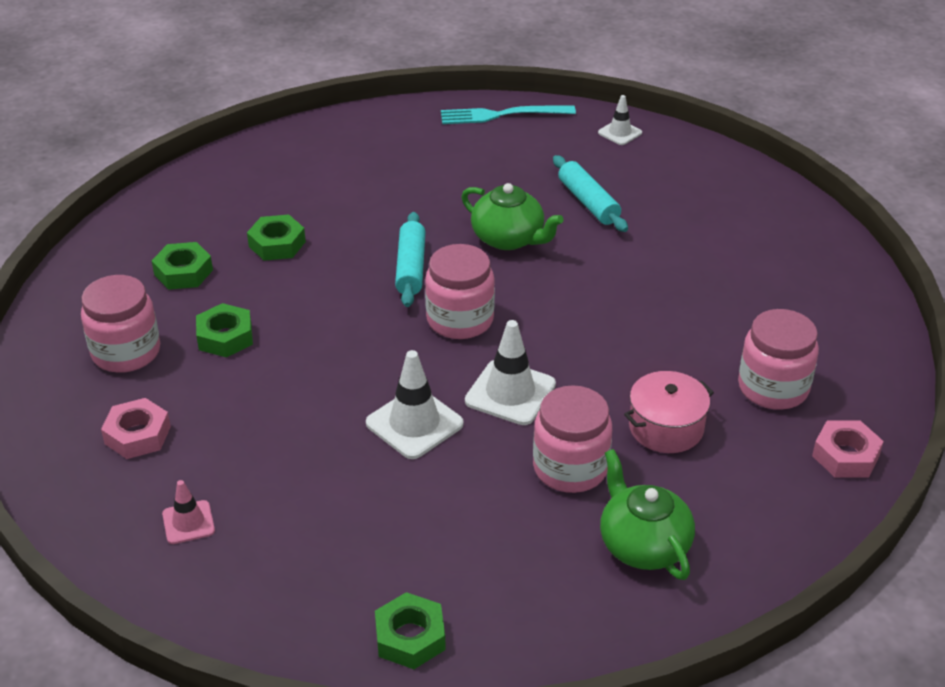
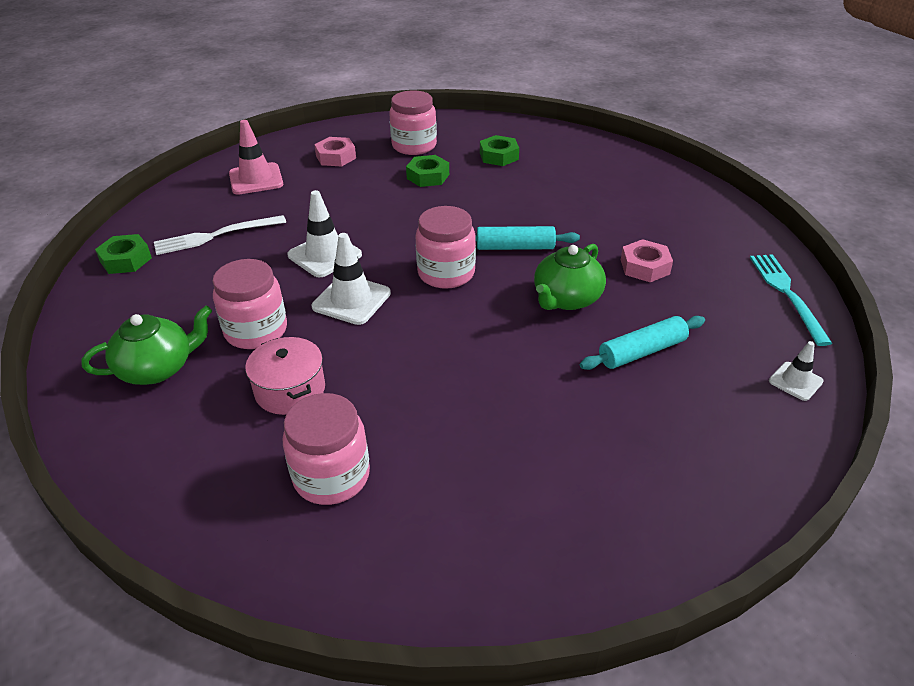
camera: 90 degrees right, 0 degrees up
(188, 522) = (256, 179): pink traffic cone -> pink traffic cone, size x1.72
(277, 244) = (537, 187): green nut -> none
(354, 543) = (215, 236): none -> white fork
(845, 456) = (216, 527): pink nut -> pink nut (645, 267)

